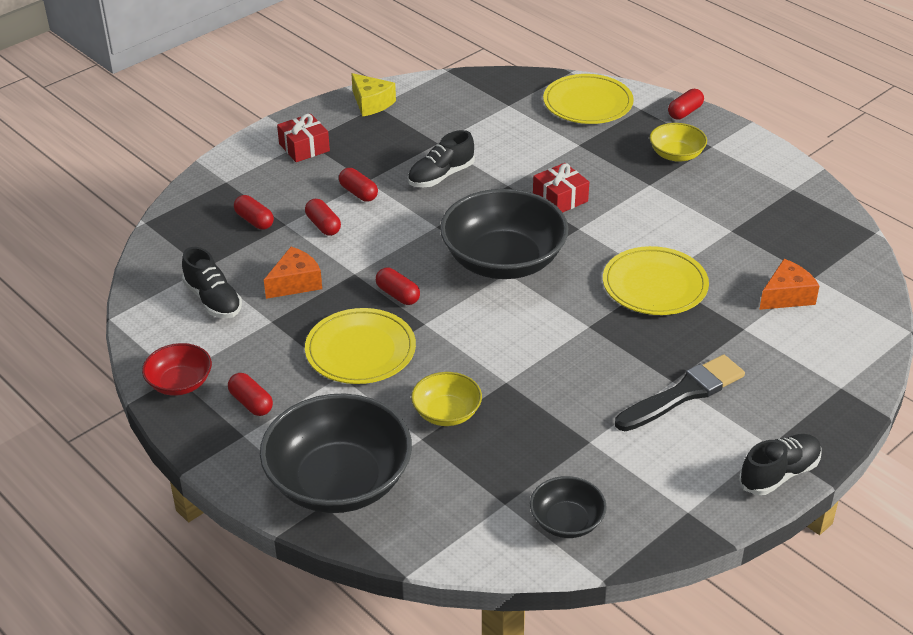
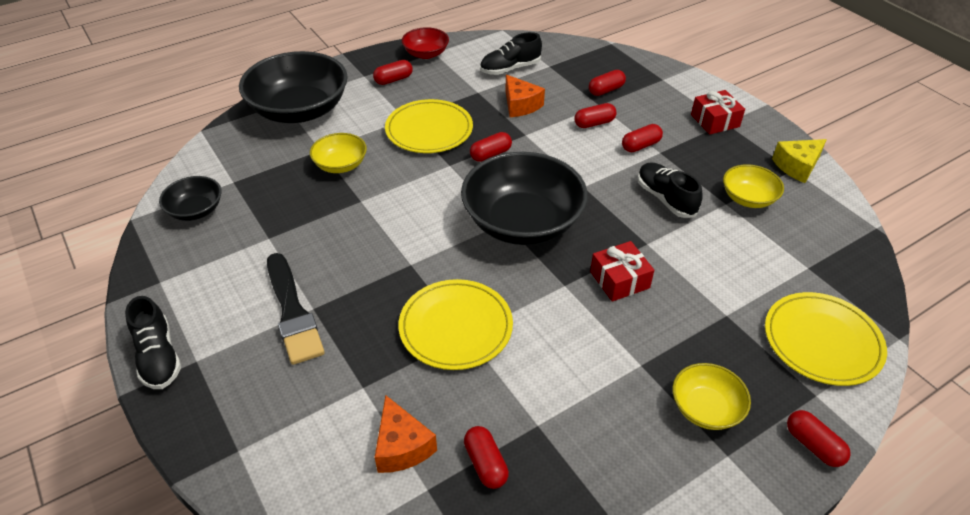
camera: 100 degrees right, 5 degrees up
(426, 131) = (748, 198): none -> yellow bowl
(778, 252) = (485, 464): none -> red capsule

